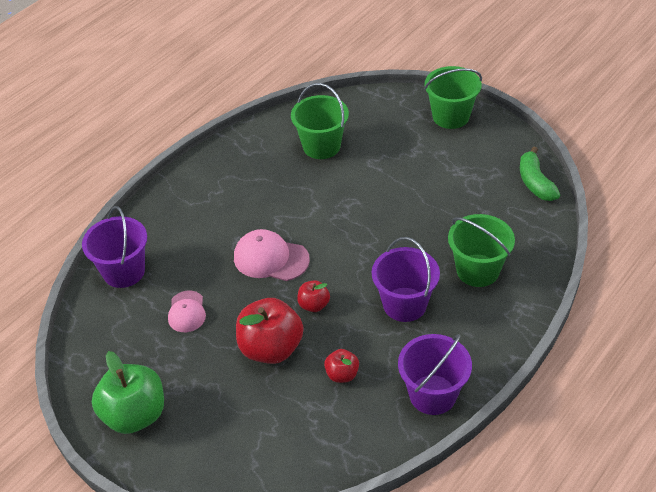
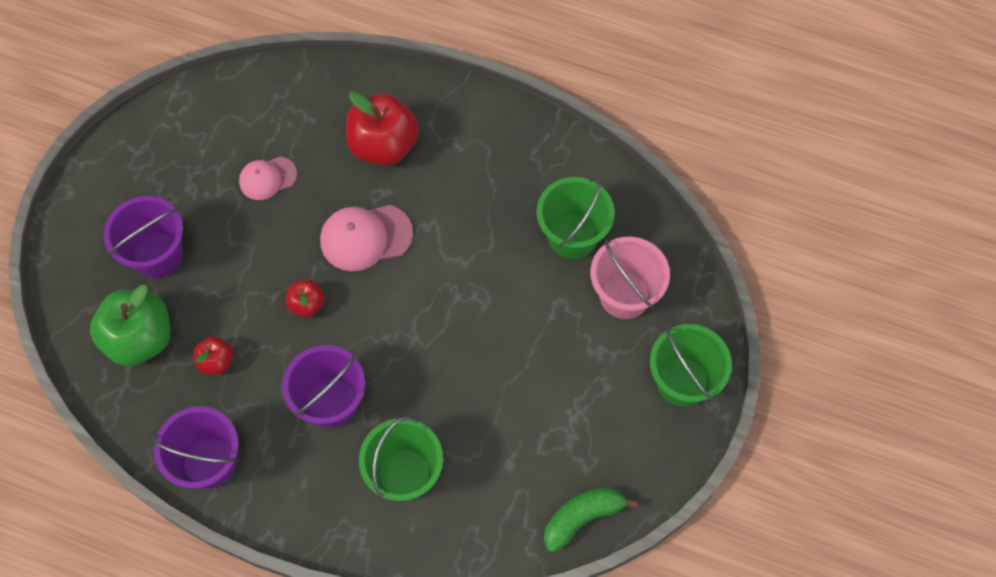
camera: 70 degrees right, 20 degrees up
(124, 271) = (309, 95): purple bucket -> purple bucket (157, 255)
(135, 415) = (126, 179): green apple -> green apple (140, 338)
(270, 258) = (365, 237): pink cap -> pink cap turned 105 degrees counterclockwise
(271, 348) = (236, 279): red apple -> red apple (383, 145)
(377, 130) = (624, 295): none -> pink bucket

